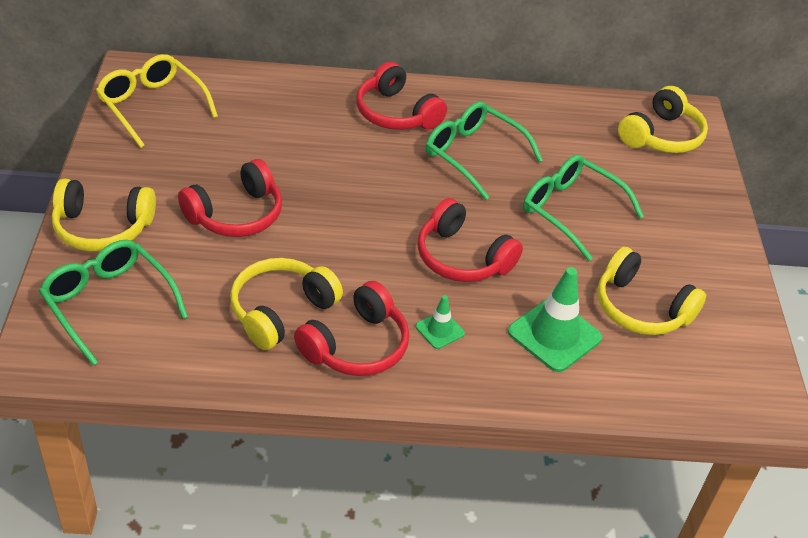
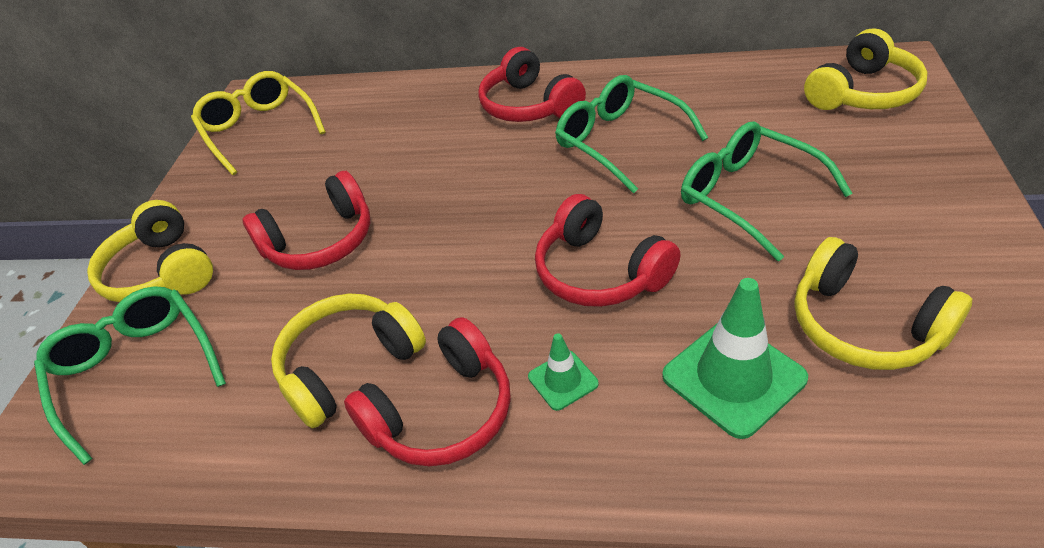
camera: 15 degrees right, 0 degrees up
(102, 228) = (162, 272): yellow headphones -> yellow headphones turned 45 degrees clockwise

